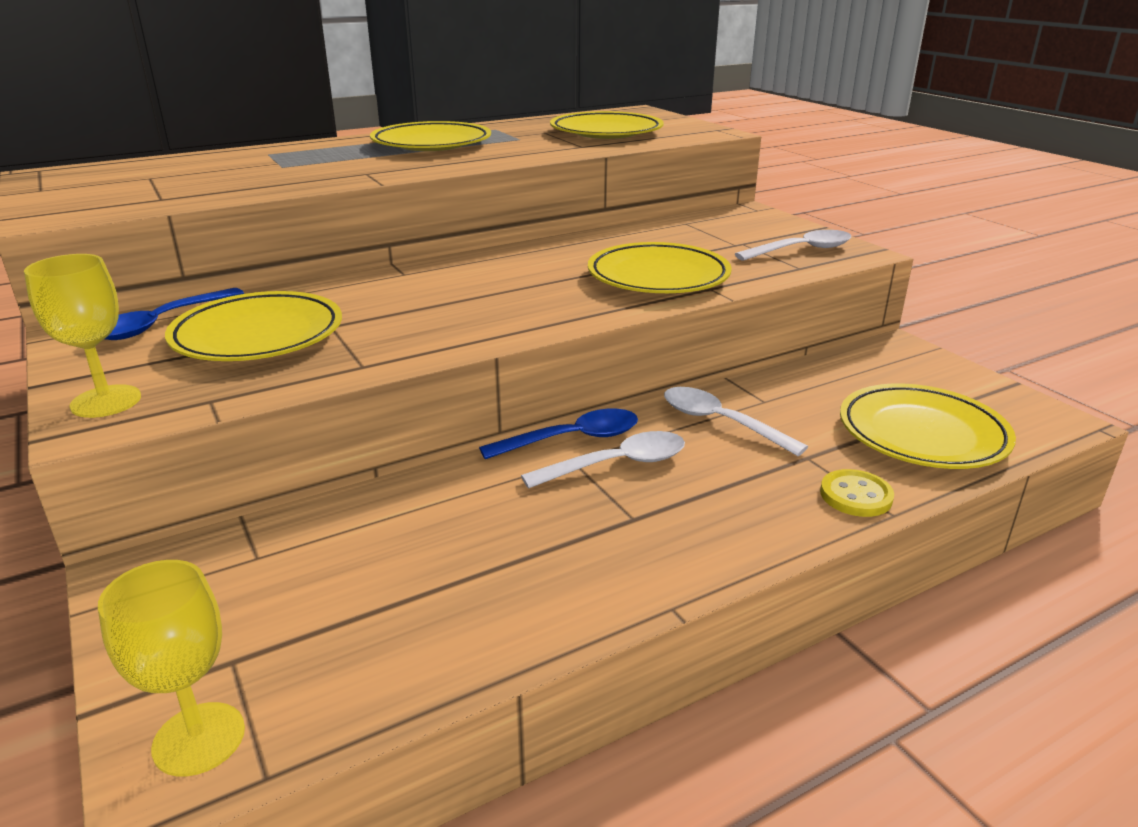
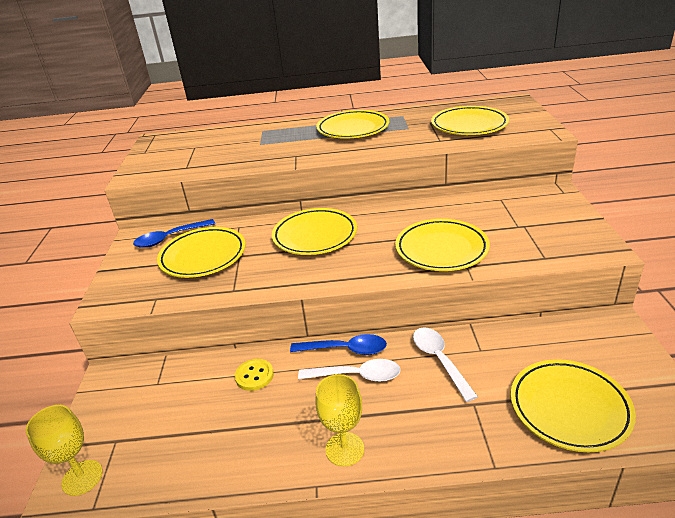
camera: 30 degrees right, 5 degrees up
(106, 401) = (117, 288): yellow goblet -> yellow goblet (344, 449)
(446, 287) = (315, 236): none -> yellow plate
(801, 250) = (561, 240): white spoon -> none
(856, 496) = (481, 444): yellow button -> yellow button (254, 376)

